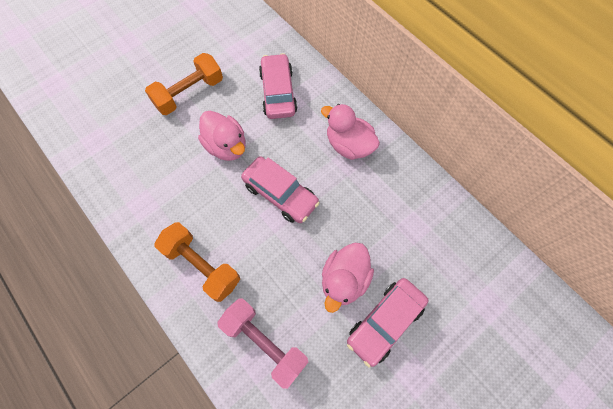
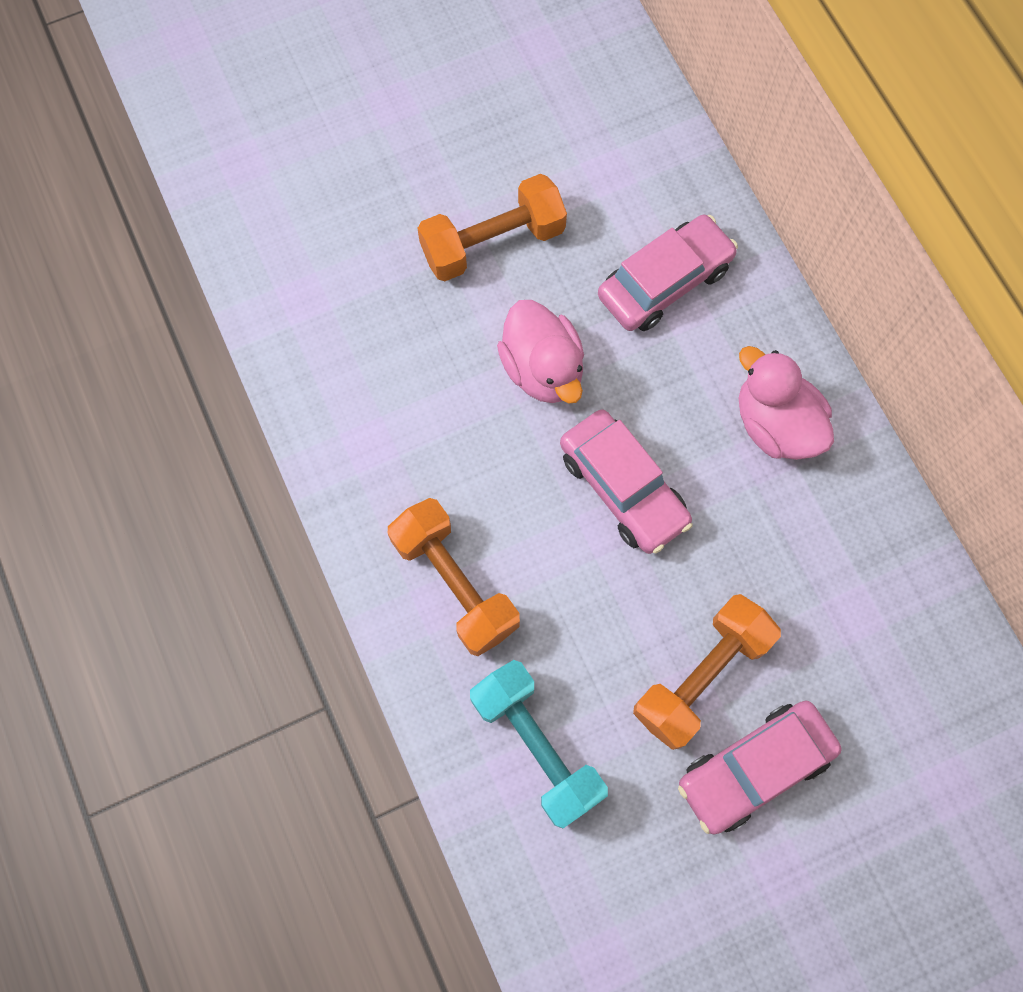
camera: 15 degrees right, 5 degrees up
(265, 343) = (537, 746): pink dumbbell -> turquoise dumbbell
(278, 92) = (664, 282): pink car -> pink car turned 45 degrees clockwise
(344, 280) = (701, 676): pink duck -> orange dumbbell

